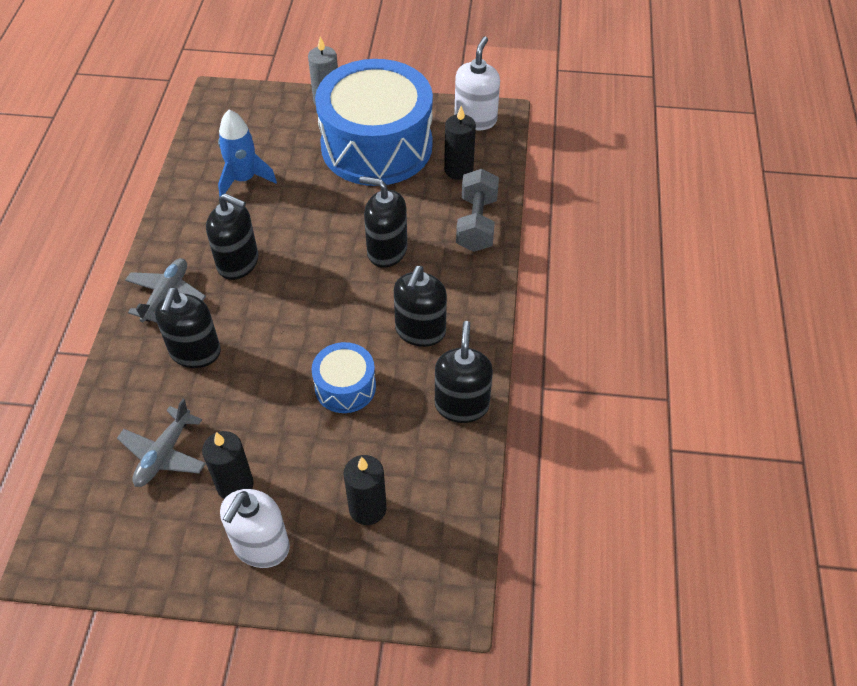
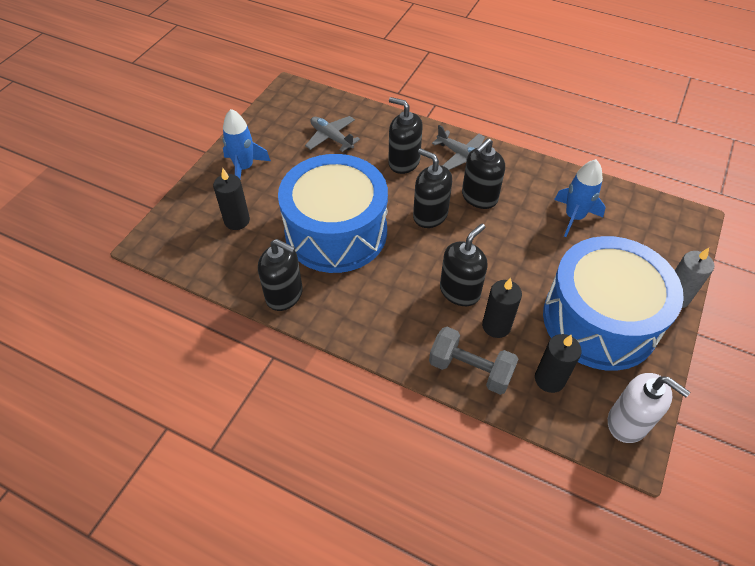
camera: 110 degrees right, 0 degrees up
(235, 485) = (291, 164): black candle -> black candle (496, 326)
(261, 546) = (244, 168): white soap dispenser -> blue rocket
(345, 387) = (336, 232): blue drum -> blue drum, size x2.22
(420, 331) = (365, 289): black soap dispenser -> black soap dispenser (430, 215)

